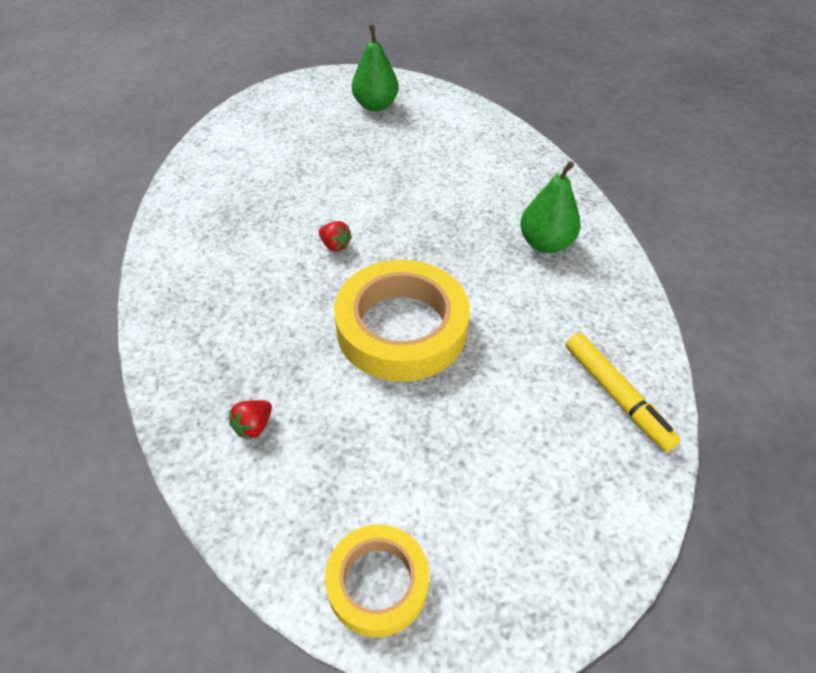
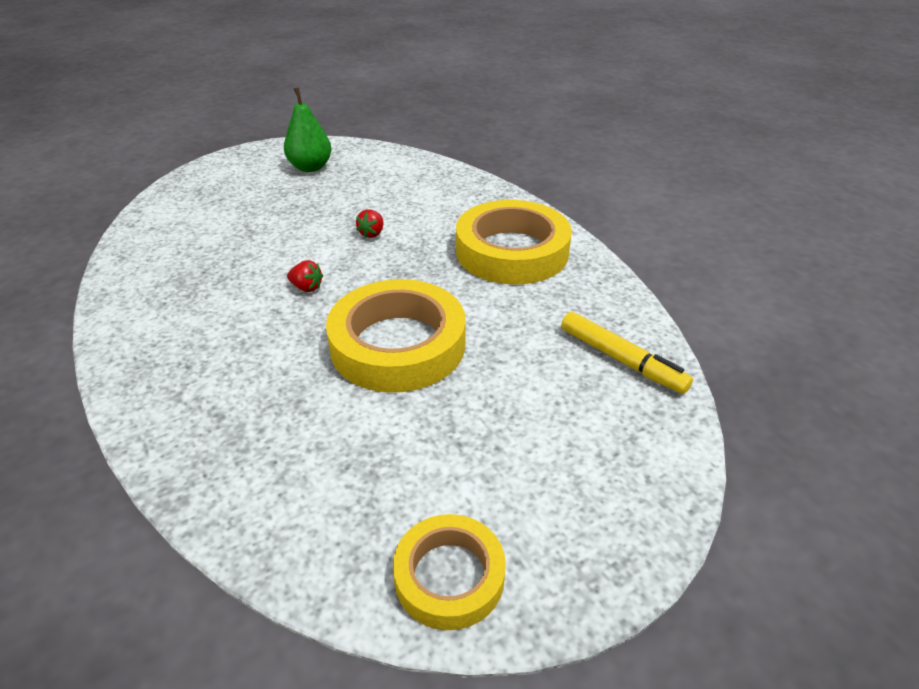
camera: 15 degrees left, 10 degrees down
(253, 426) = (269, 464): red strawberry -> red strawberry (372, 233)
(545, 243) = (512, 251): green pear -> yellow tape

